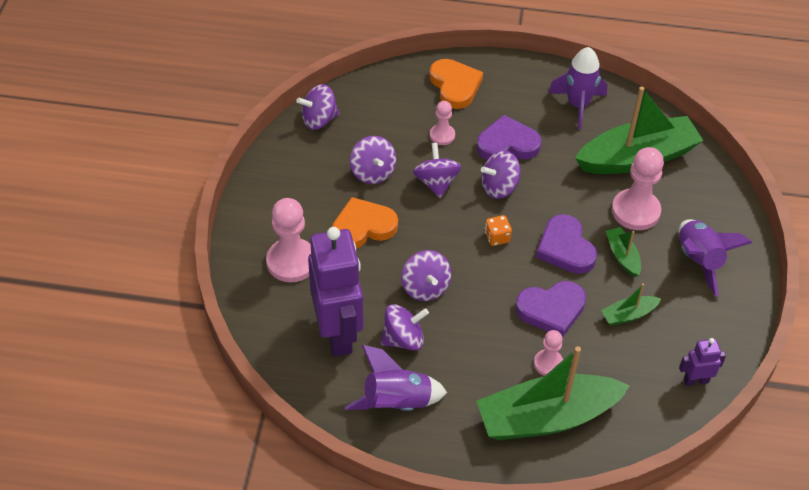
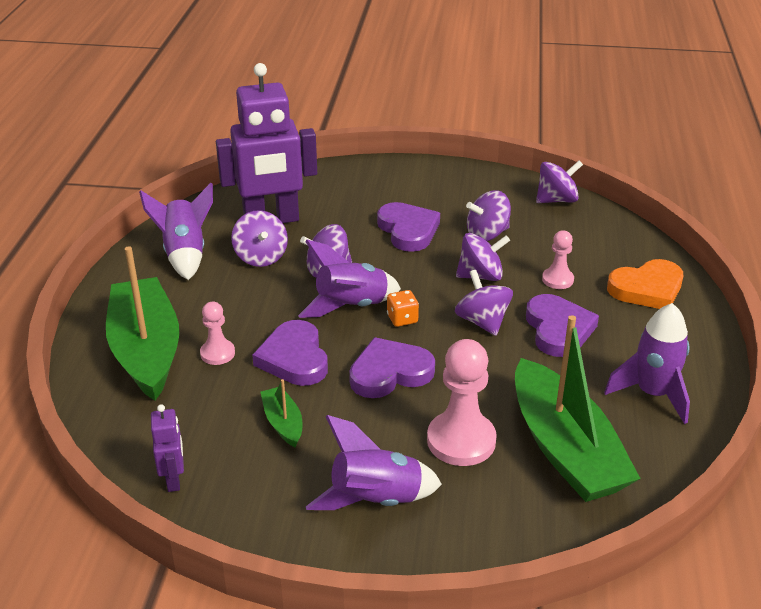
camera: 90 degrees right, 15 degrees down
(291, 262) = (359, 192): pink pawn -> none
(319, 120) = (556, 200): purple spinning top -> purple spinning top turned 90 degrees clockwise
(363, 227) = (408, 230): orange heart -> purple heart
(480, 271) = (351, 306): none -> purple rocket
(622, 256) = (380, 423): green boat -> none

